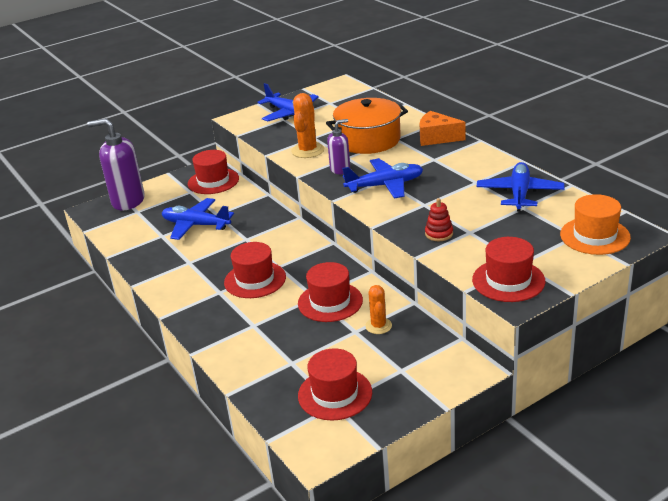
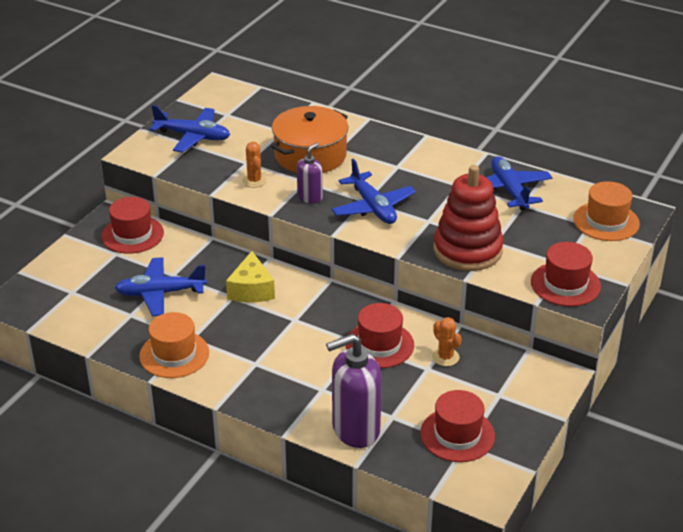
camera: 30 degrees left, 5 degrees up
(128, 201) = (48, 281): purple soap dispenser -> purple soap dispenser (355, 430)
(166, 271) = (174, 354): none -> orange hat
(255, 280) = (282, 340): red hat -> none
(264, 237) = (251, 290): none -> yellow cheese
(308, 150) = (254, 180): orange cactus -> orange cactus, size x0.65
(385, 185) = (372, 207): blue plane -> blue plane turned 105 degrees clockwise
(437, 137) = (380, 140): orange cheese -> none
(439, 234) = (467, 250): red stacking toy -> red stacking toy, size x2.41

